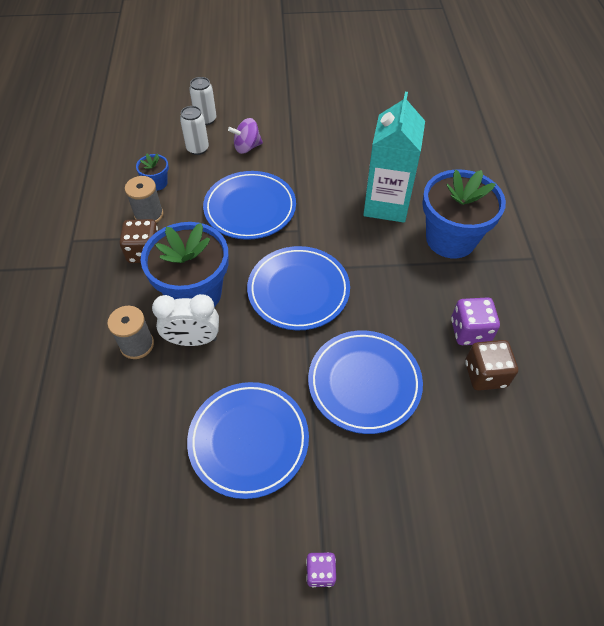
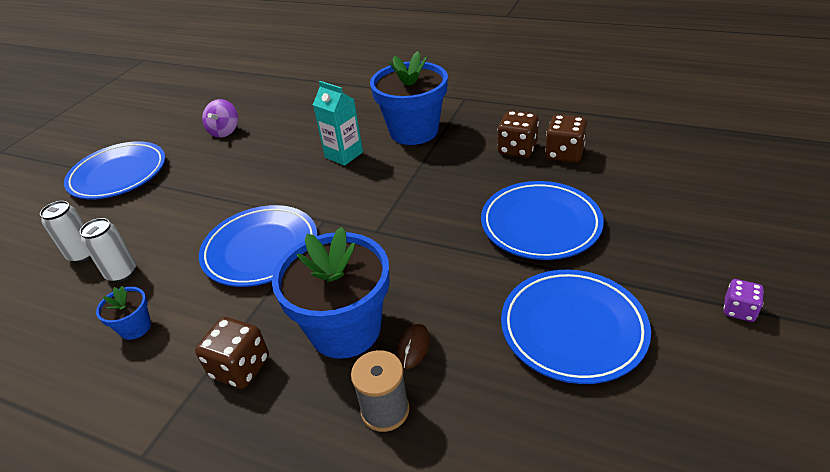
camera: 60 degrees left, 15 degrees down
(149, 215) = (181, 348): grey spool -> none
(193, 340) = (413, 347): white clock -> brown mouse
(247, 147) = (168, 229): purple spinning top -> purple spinning top (224, 131)
(298, 291) = (403, 240): blue plate -> blue plate (118, 175)
(386, 204) = (344, 155): turquoise carton -> turquoise carton, size x0.63
(470, 331) = (517, 149): purple dice -> brown dice

